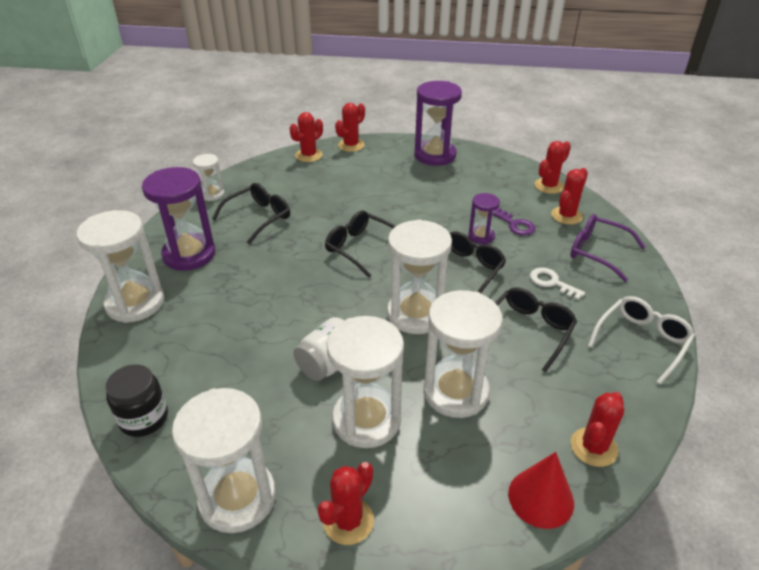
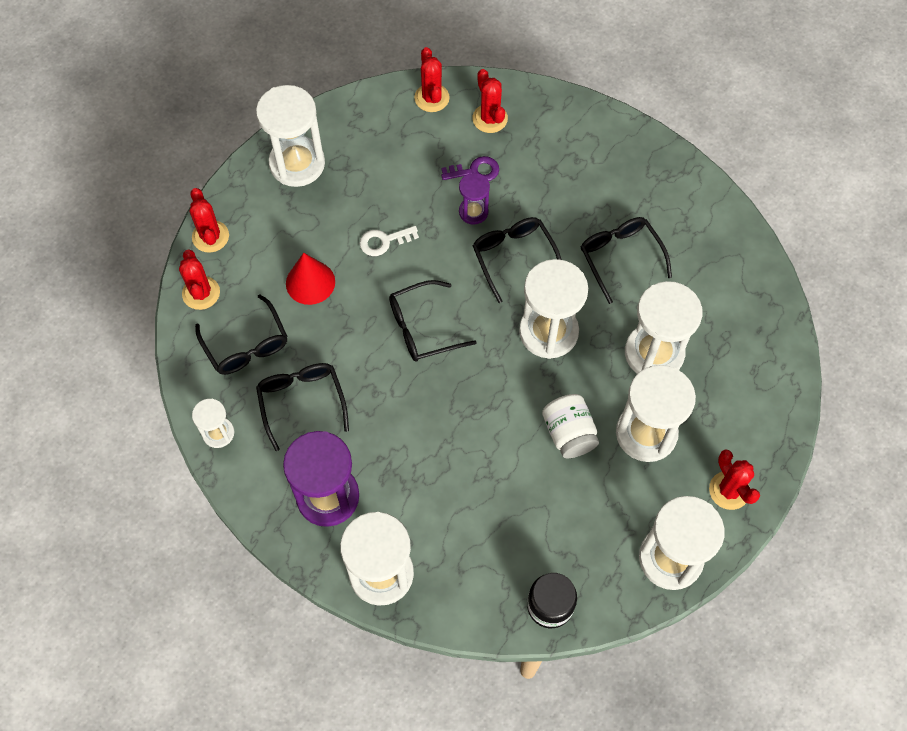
camera: 60 degrees left, 25 degrees up
(285, 182) = (246, 345): none -> black glasses
(435, 155) = (297, 163): purple hourglass -> white hourglass
(541, 498) = (774, 356): red cone -> red cone (310, 282)
(551, 283) = (574, 199): white key -> white key (384, 241)
(593, 447) = (754, 294): red cactus -> none
(597, 252) = (557, 134): purple glasses -> none
(641, 341) = (678, 185): white glasses -> none

